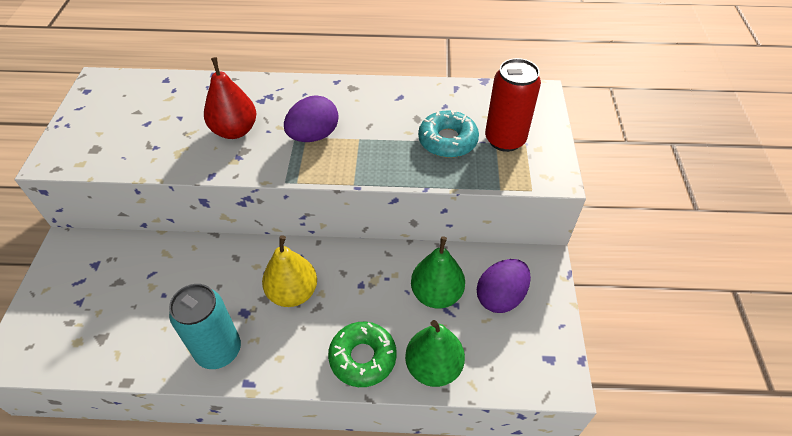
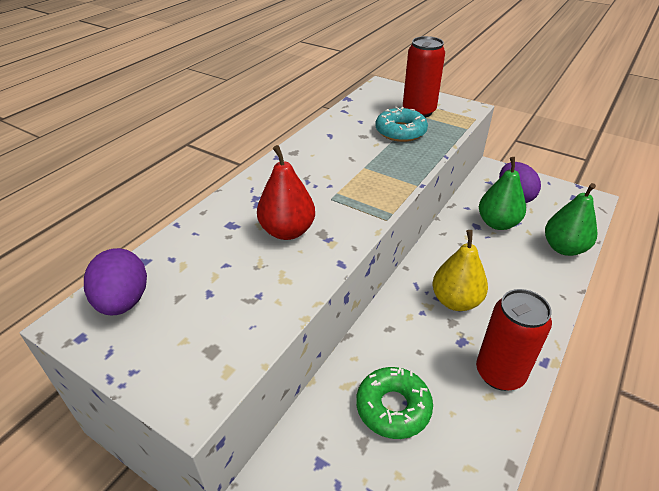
camera: 60 degrees left, 10 degrees down
(218, 350) = (499, 373): turquoise can -> red can
(313, 136) = (339, 188): purple egg -> purple egg (123, 301)
(363, 357) = (542, 281): green donut -> green donut (393, 407)

